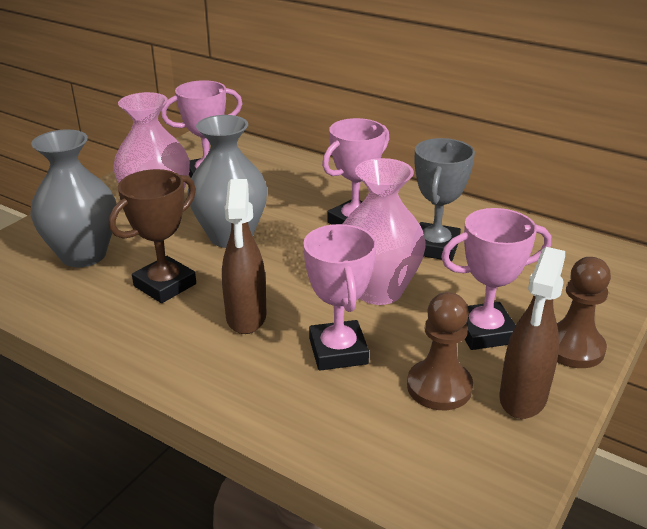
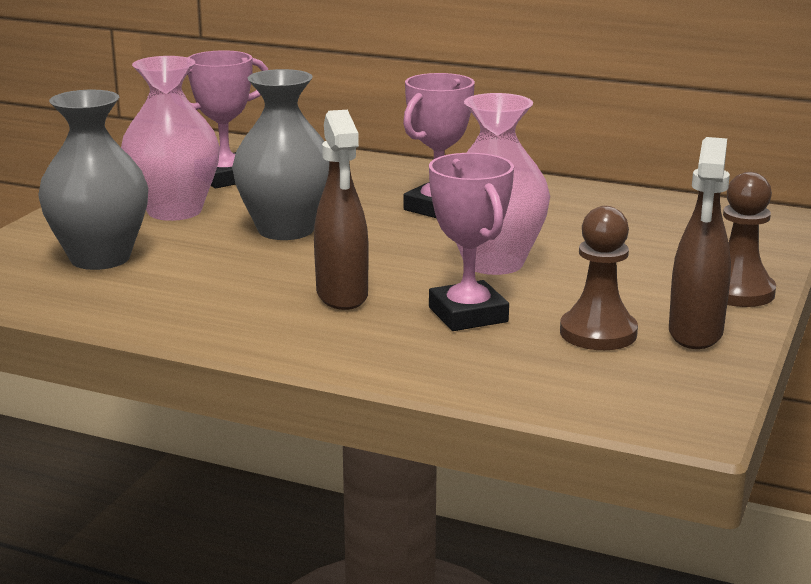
camera: 10 degrees left, 10 degrees down
(165, 285) = (224, 277): brown trophy -> none
(435, 247) = (547, 222): grey trophy -> none
(484, 332) = (633, 287): pink trophy -> none

